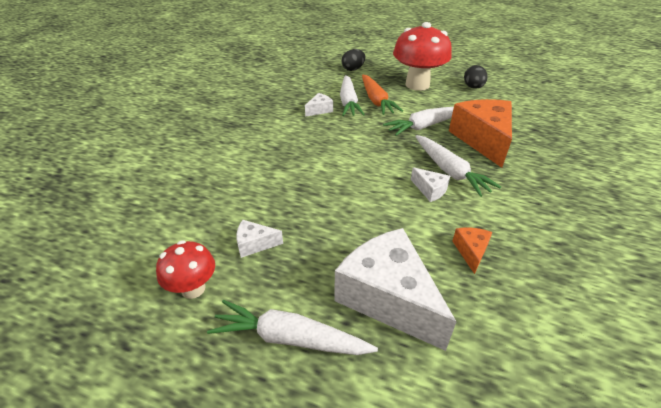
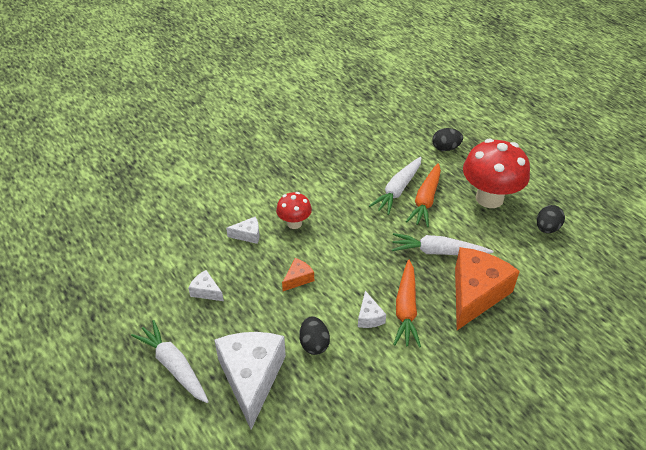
camera: 35 degrees right, 5 degrees up
(193, 288) = (148, 302): red mushroom -> red mushroom (294, 223)
(319, 110) = (362, 188): white cheese -> white cheese (248, 235)
(411, 234) = (314, 344): none -> black egg
(450, 171) = (406, 309): white carrot -> orange carrot
(471, 251) = (341, 382): orange cheese -> orange cheese (298, 279)

